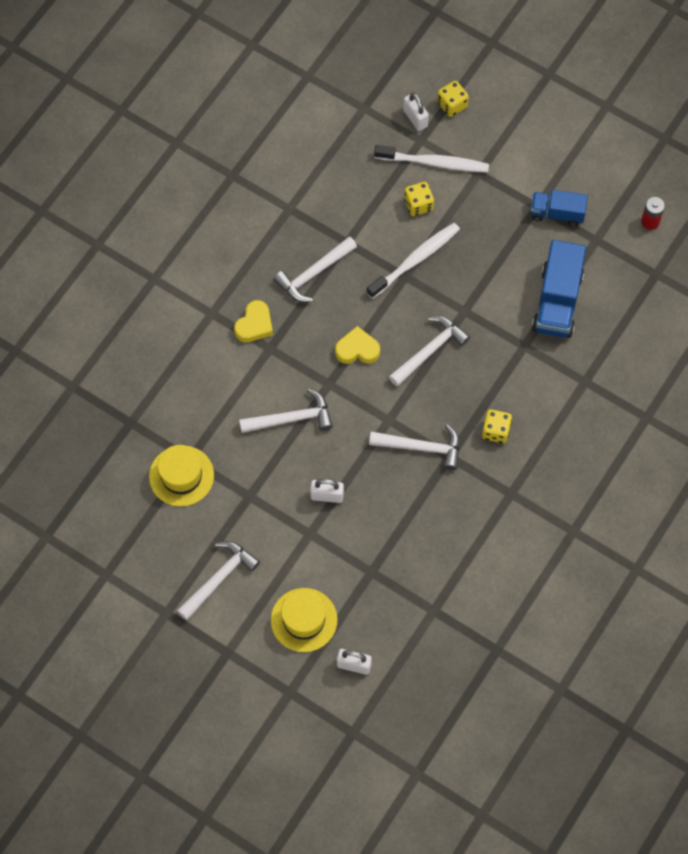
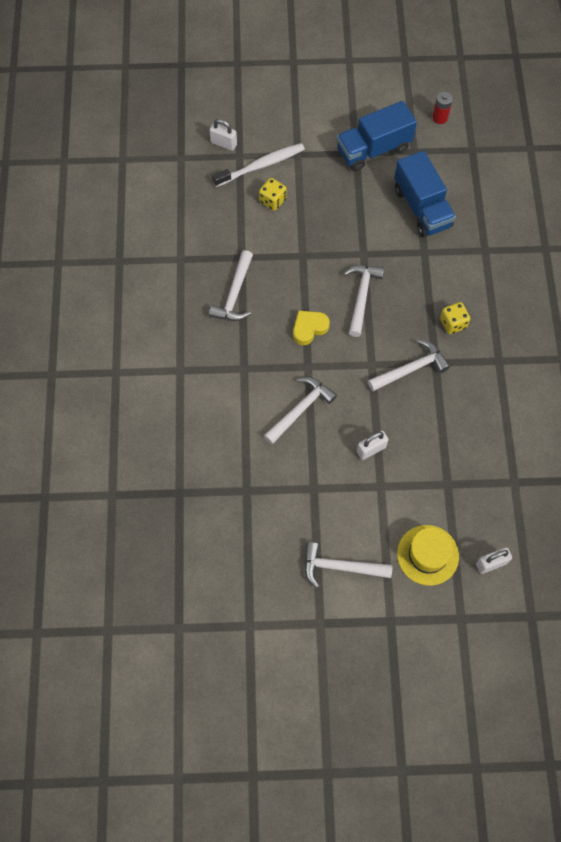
camera: 35 degrees left, 0 degrees up
(181, 476) = (250, 507): yellow hat -> none
(219, 578) = (340, 567): white hammer -> white hammer turned 90 degrees counterclockwise
(254, 325) = (219, 358): yellow heart -> none
(415, 260) = (300, 240): white toothbrush -> none
(452, 105) = (242, 120): yellow dice -> none
(557, 213) = (373, 149): blue truck -> blue truck, size x1.60

